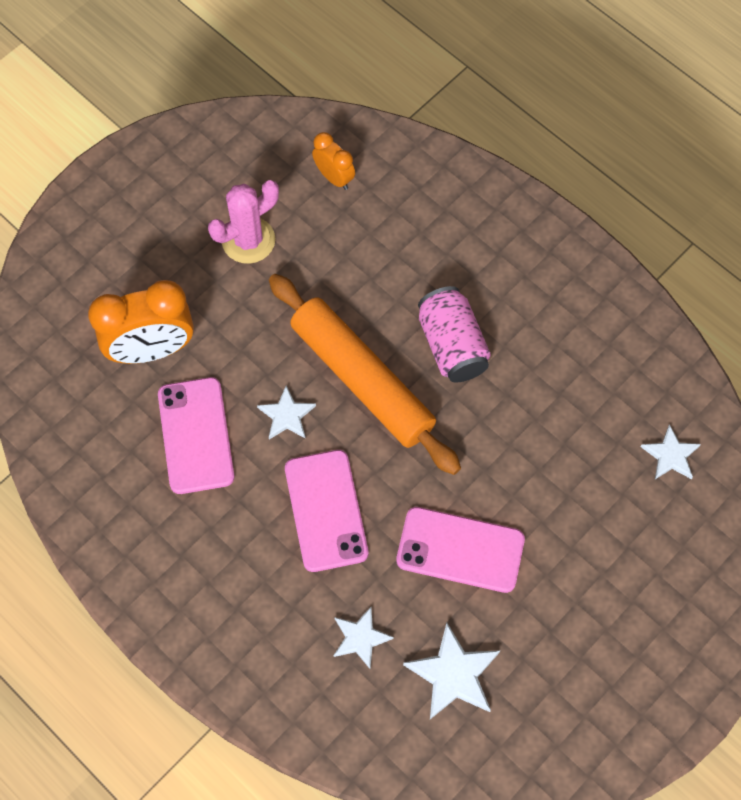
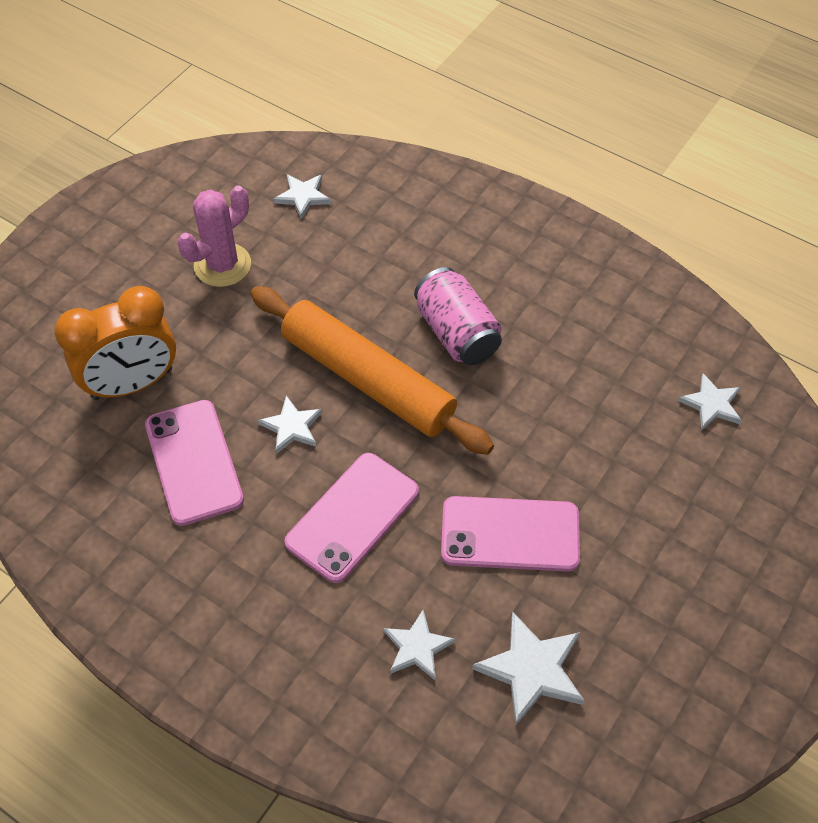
camera: 10 degrees left, 10 degrees down
(326, 510) = (352, 517): pink phone -> pink phone turned 60 degrees clockwise
(334, 177) = (303, 196): orange clock -> white star

